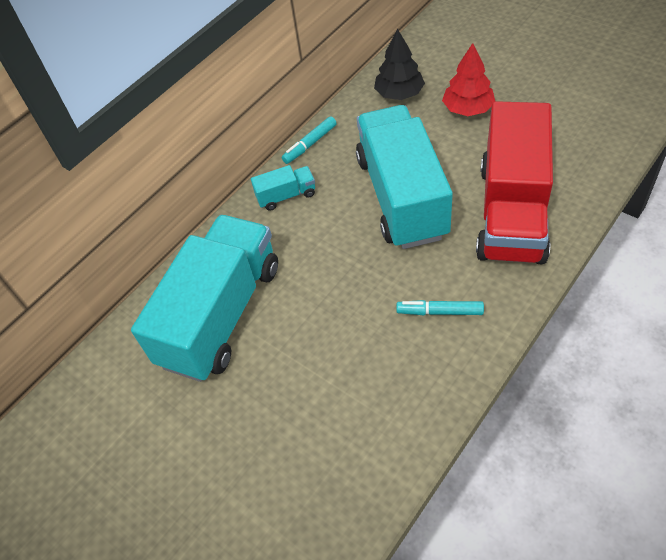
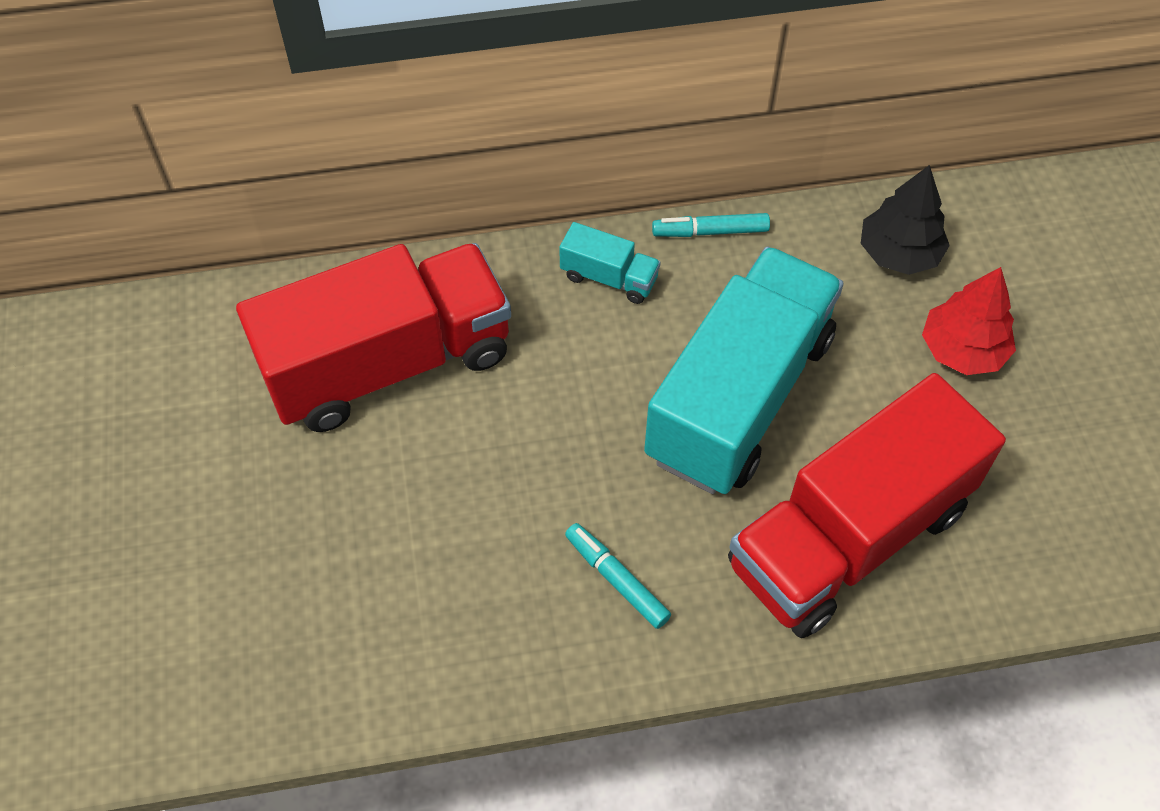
camera: 35 degrees right, 5 degrees up
(221, 314) = (388, 363): turquoise truck -> red truck

